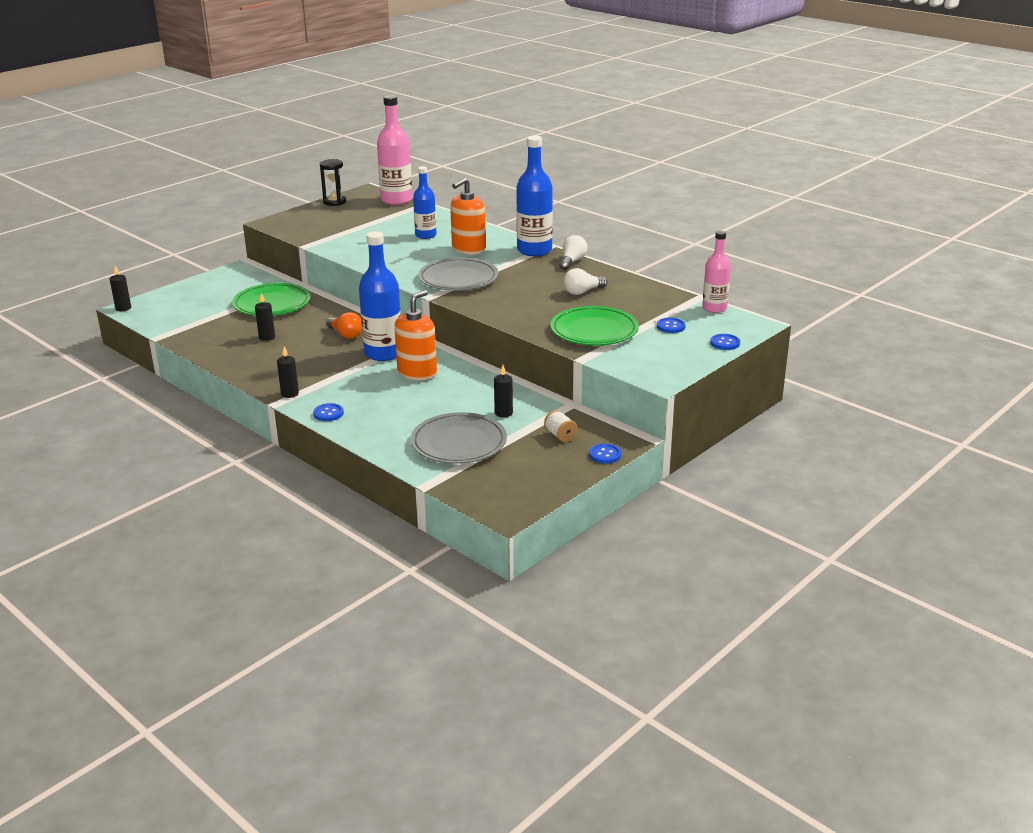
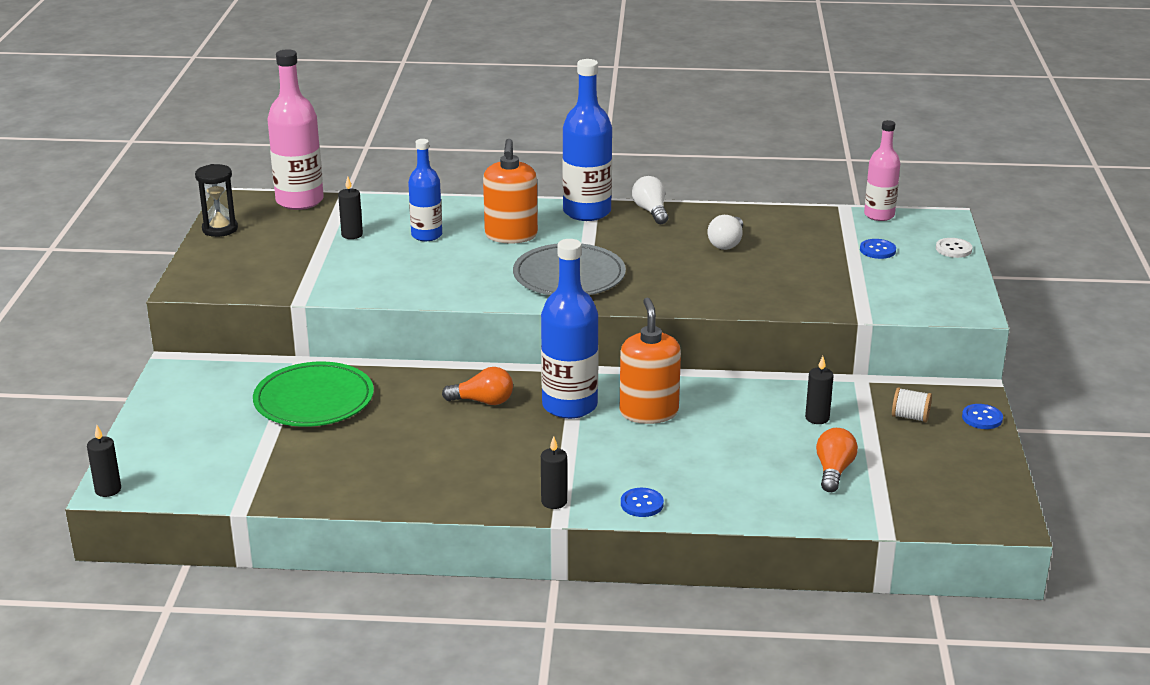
camera: 40 degrees left, 0 degrees up
(267, 337) = (391, 445): black candle -> black candle (352, 235)
(459, 443) = (833, 471): grey plate -> orange light bulb
(594, 330) = (818, 283): green plate -> none
(725, 343) = (953, 249): blue button -> white button

